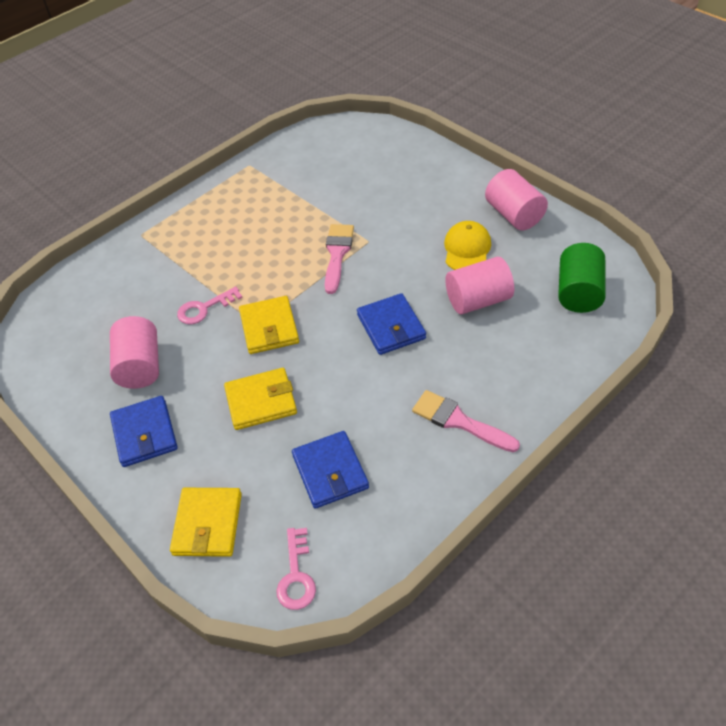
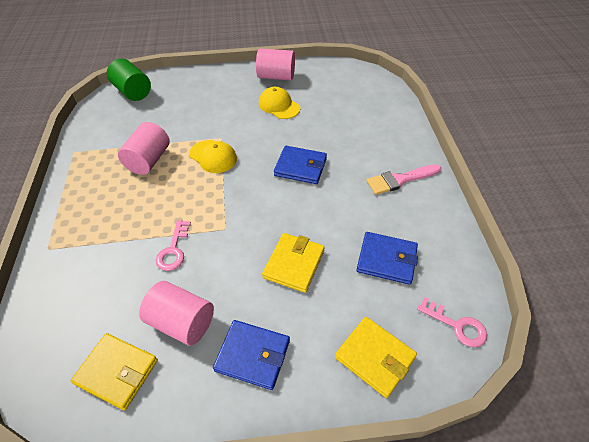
camera: 55 degrees left, 0 degrees up
(269, 328) = (234, 224): yellow wallet -> yellow wallet (117, 372)
(337, 254) = (213, 156): pink brush -> yellow cap
(478, 300) = (321, 123): pink cylinder -> pink cylinder (149, 160)
(578, 292) = (356, 88): green cylinder -> green cylinder (133, 91)

